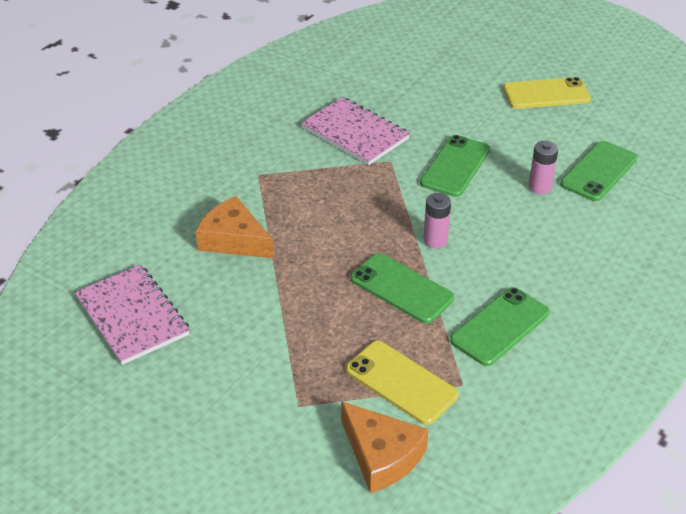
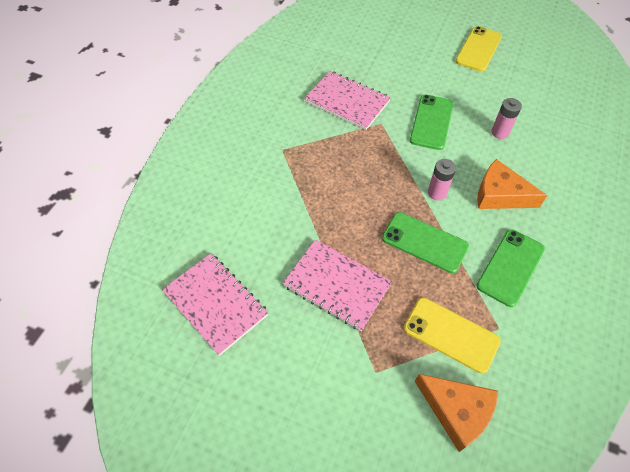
camera: 10 degrees left, 15 degrees up
(234, 239) = (279, 215): orange cheese -> orange cheese (500, 194)
(280, 317) = (337, 285): none -> pink notebook
(546, 94) = (478, 49): yellow phone -> yellow phone turned 45 degrees counterclockwise
(598, 171) = (538, 113): green phone -> none

